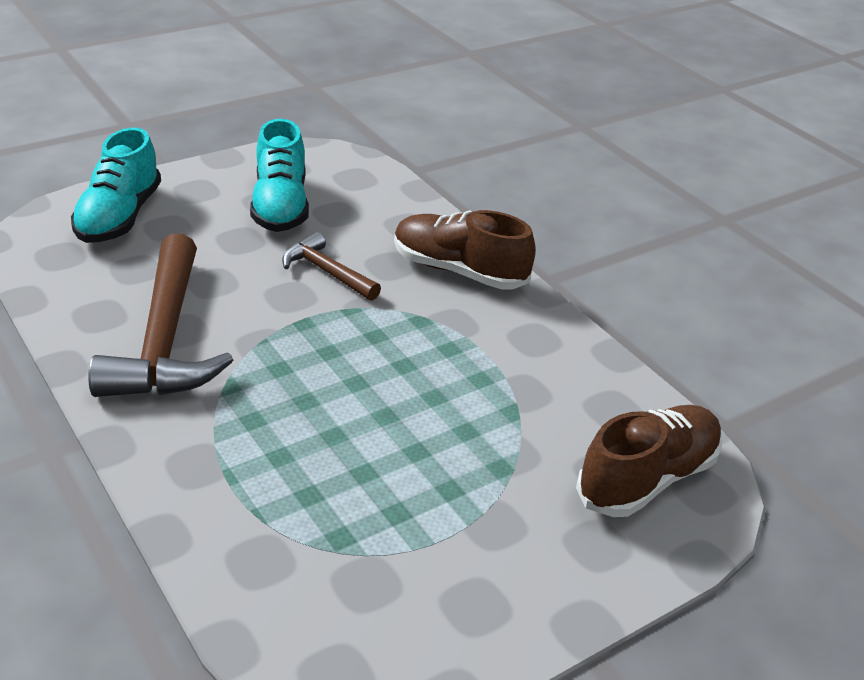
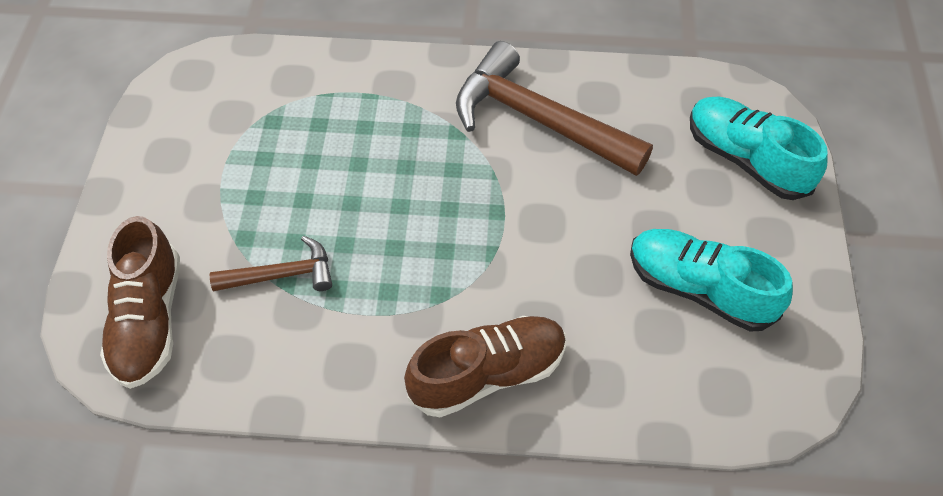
camera: 130 degrees right, 20 degrees up
(327, 272) = (559, 266): brown hammer -> brown hammer (282, 275)

